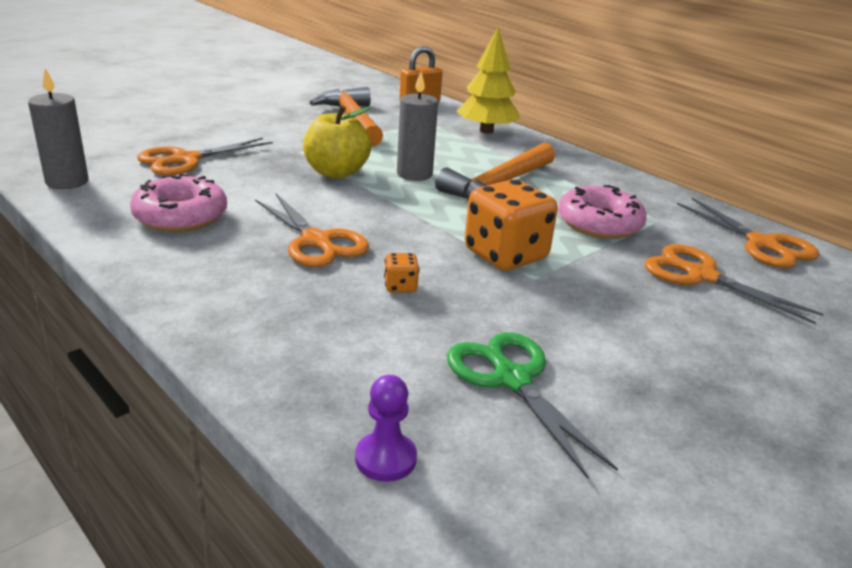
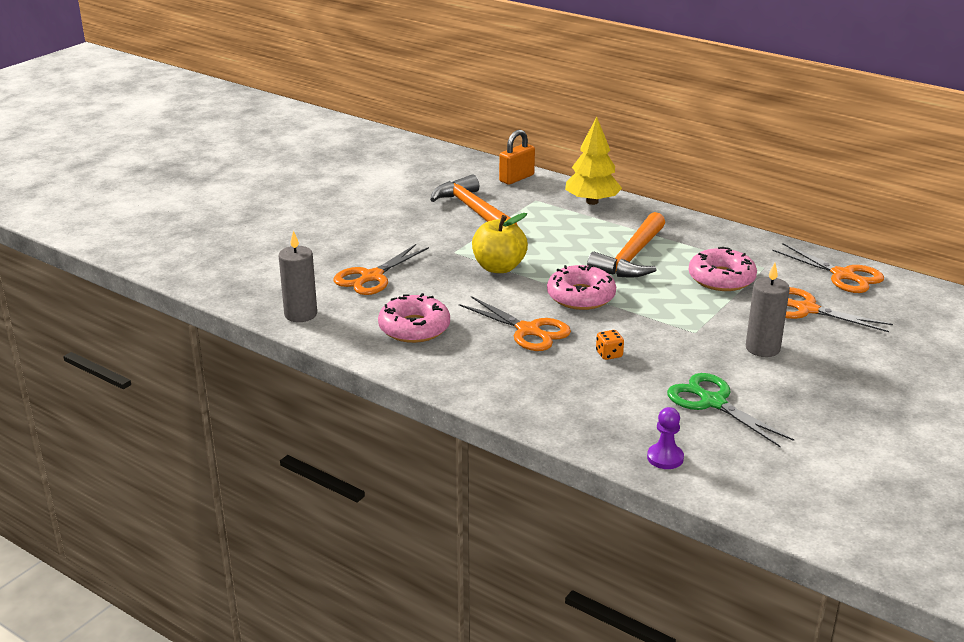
camera: 10 degrees left, 0 degrees up
(410, 215) = (581, 296): none -> pink donut
(414, 174) = (560, 258): grey candle -> grey candle (762, 348)
(505, 255) = (667, 318): orange dice -> none

